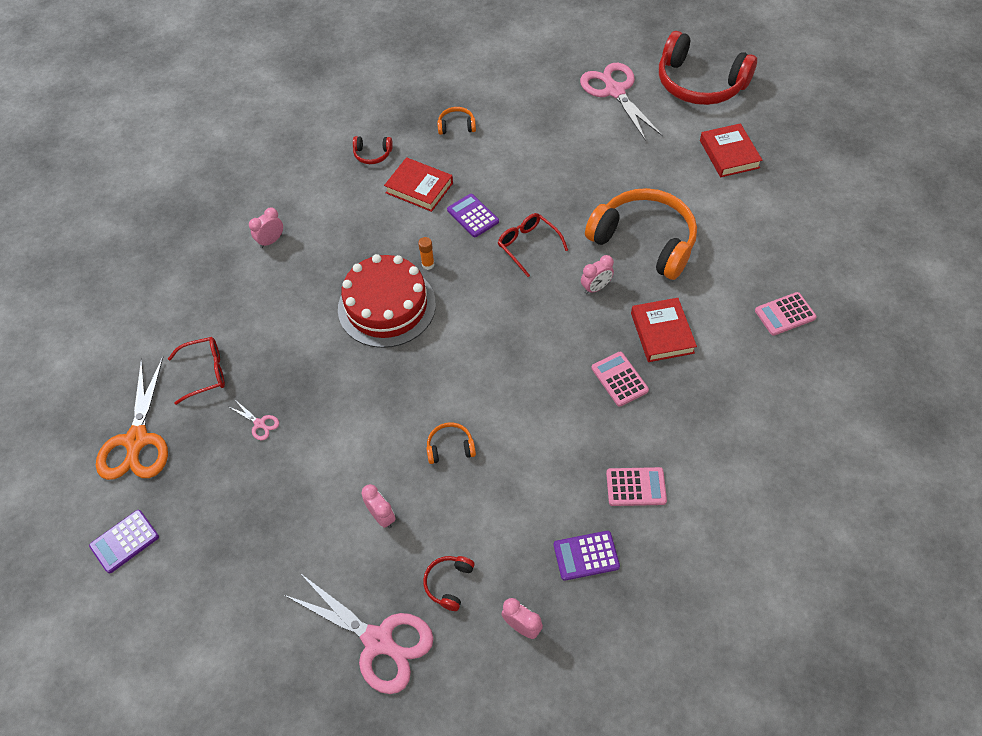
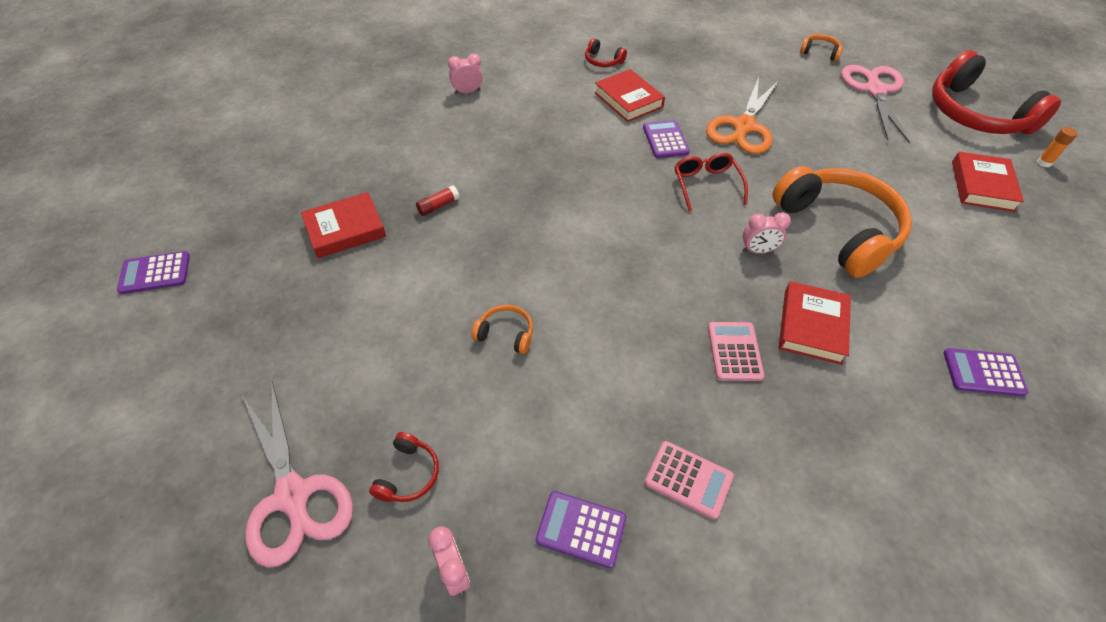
camera: 25 degrees right, 5 degrees down
(137, 441) = (235, 197): orange scissors -> orange scissors (743, 127)
(205, 372) = (334, 168): red glasses -> none
(260, 424) = (345, 229): pink scissors -> red book
(324, 365) = (438, 206): none -> red glue stick
(382, 516) = (391, 367): pink clock -> none
(386, 306) = (532, 181): red cake -> none
(428, 264) = (595, 162): orange glue stick -> orange glue stick (1044, 163)
(449, 583) = (408, 474): red headphones -> red headphones turned 150 degrees clockwise
(456, 126) = (695, 66): orange headphones -> orange headphones (819, 52)
(785, 314) = (983, 373): pink calculator -> purple calculator

